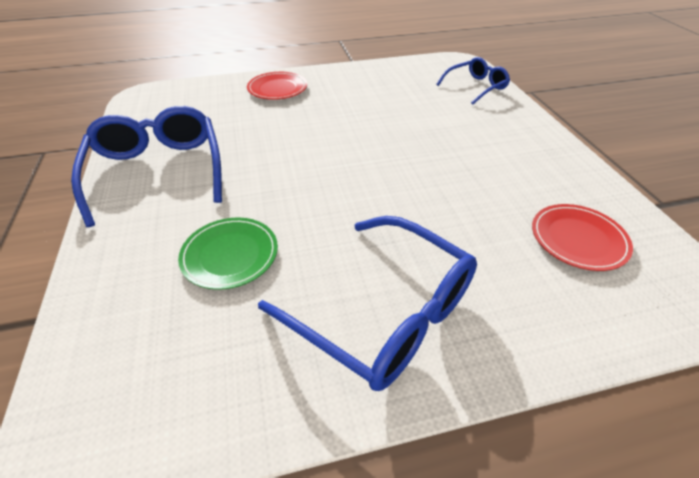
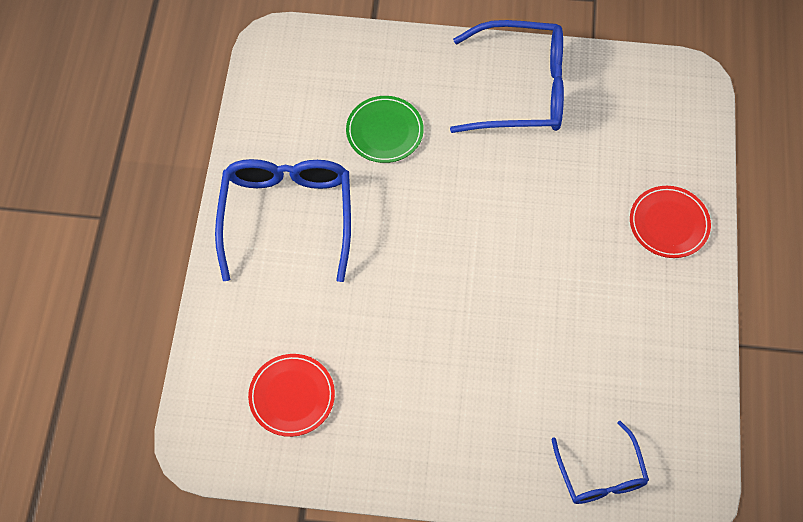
camera: 110 degrees right, 20 degrees up
(384, 312) = (287, 216): blue glasses -> blue glasses turned 120 degrees clockwise

